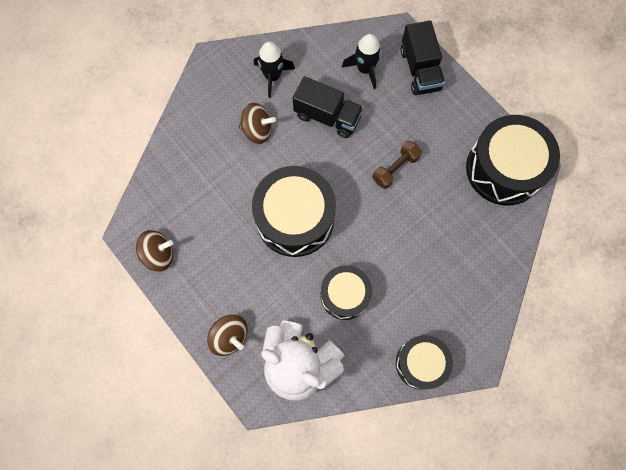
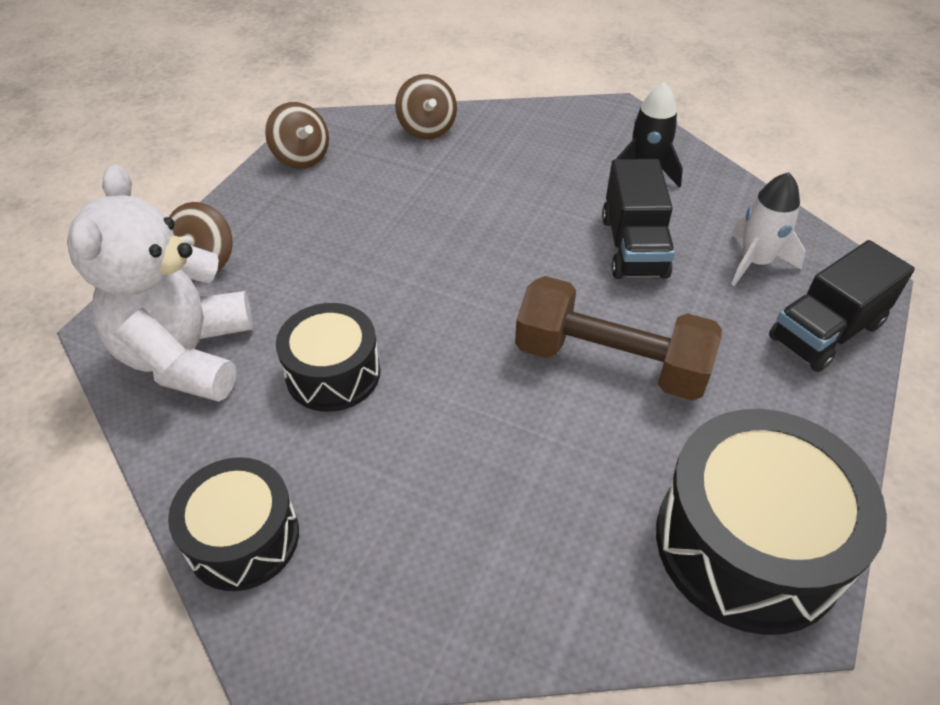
camera: 65 degrees right, 25 degrees down
(257, 130) = (549, 184): brown spinning top -> brown spinning top (427, 129)
(295, 218) = (434, 268): black drum -> none
(365, 69) = (755, 262): black rocket -> white rocket
(395, 168) = (610, 362): brown dumbbell -> brown dumbbell, size x1.80

